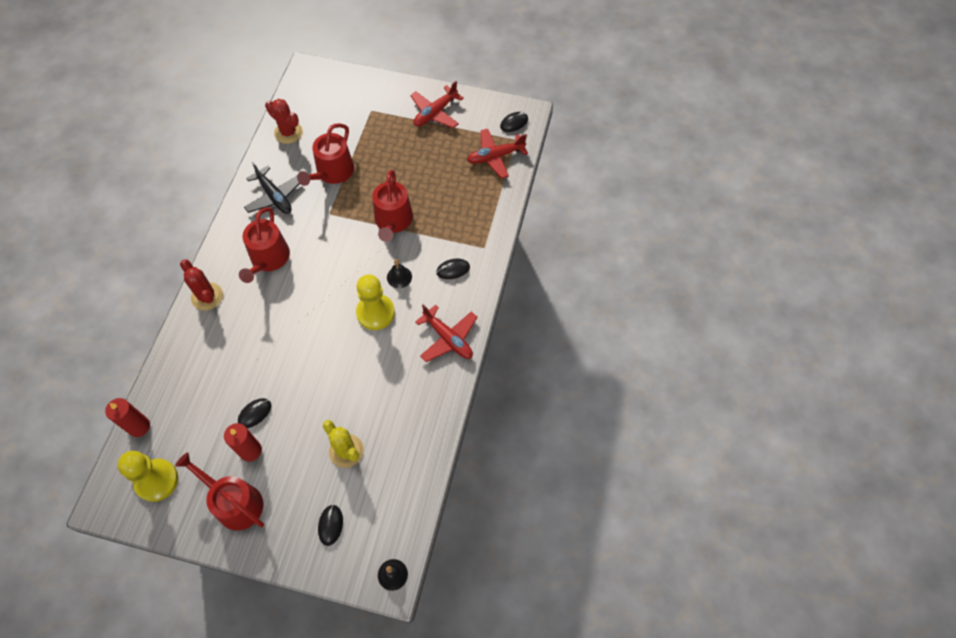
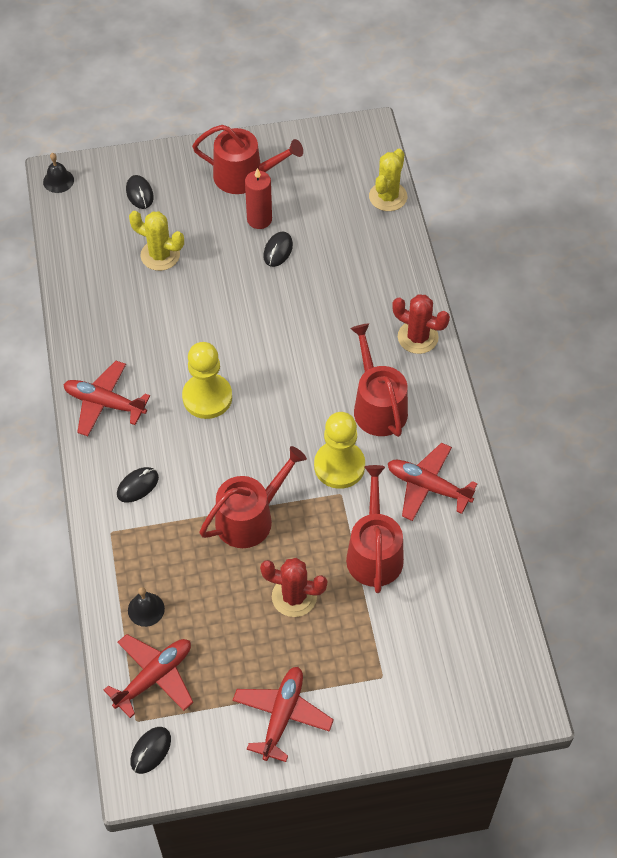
camera: 155 degrees right, 5 degrees down
(139, 426) = (388, 197): red candle -> yellow cactus
(156, 480) = (333, 164): yellow pawn -> yellow pawn (339, 466)
(274, 196) = (428, 486): black plane -> red plane
(288, 132) = (477, 587): red cactus -> red cactus (294, 596)
(393, 221) = (250, 518): red watering can -> red watering can turned 75 degrees clockwise
(399, 277) = (202, 450): black bell -> black bell (146, 609)

